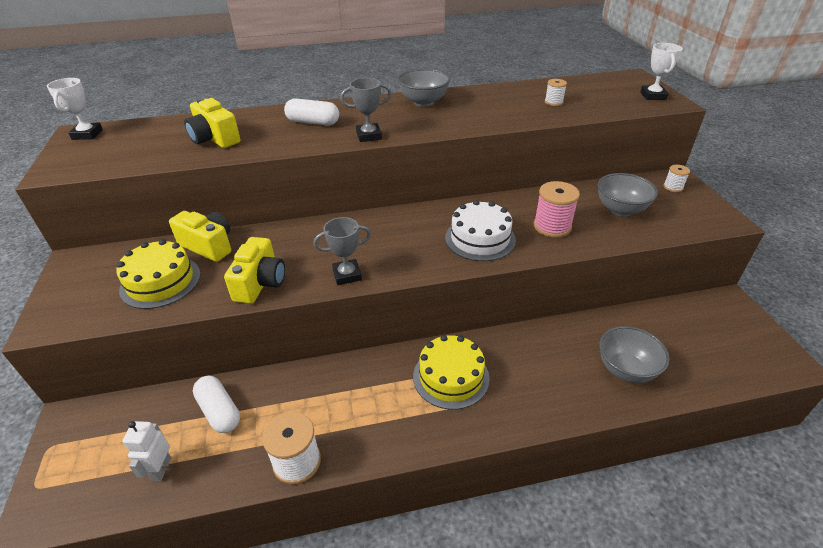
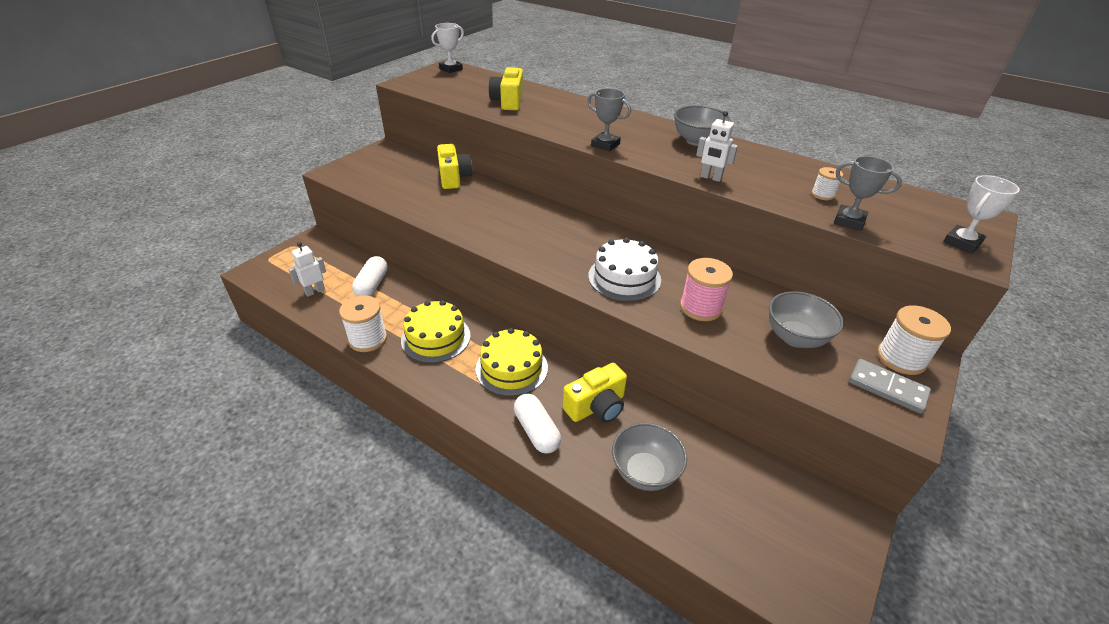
camera: 45 degrees right, 0 degrees up
(160, 281) = (403, 182): yellow cake -> yellow cake (436, 338)
(260, 283) = (446, 214): yellow camera -> yellow camera (596, 406)
(313, 122) = (585, 118): white capsule -> white capsule (536, 431)
(347, 275) = (498, 241): grey trophy -> grey trophy (849, 221)
(480, 124) = (710, 178): none -> white robot
(673, 187) = (901, 358): white spool -> white spool, size x1.82
(693, 208) = (887, 388): none -> grey domino

